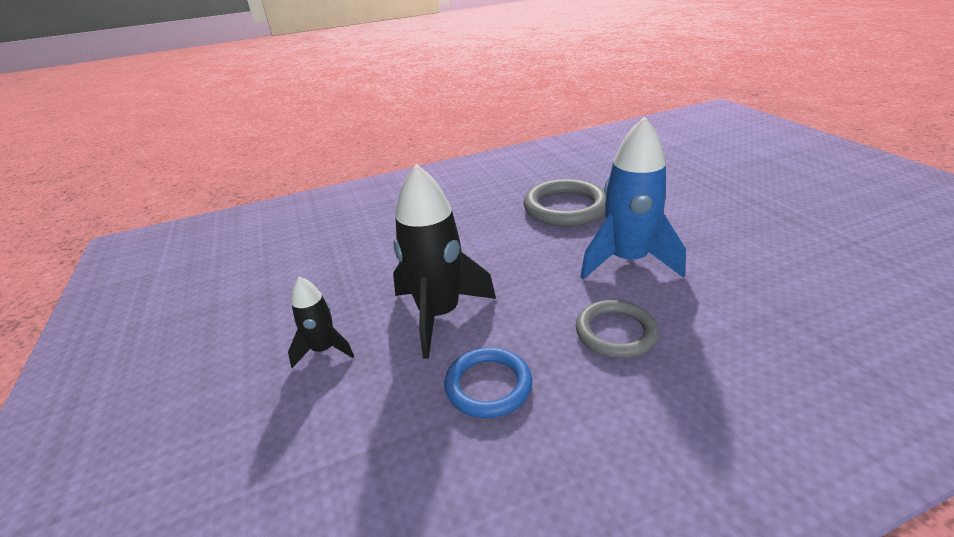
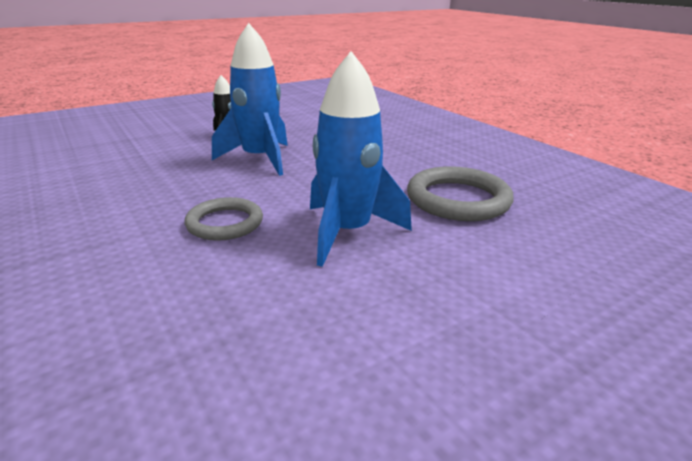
camera: 75 degrees right, 5 degrees down
(439, 314) = (260, 159): black rocket -> blue rocket
(488, 385) = (177, 179): blue ring -> none

